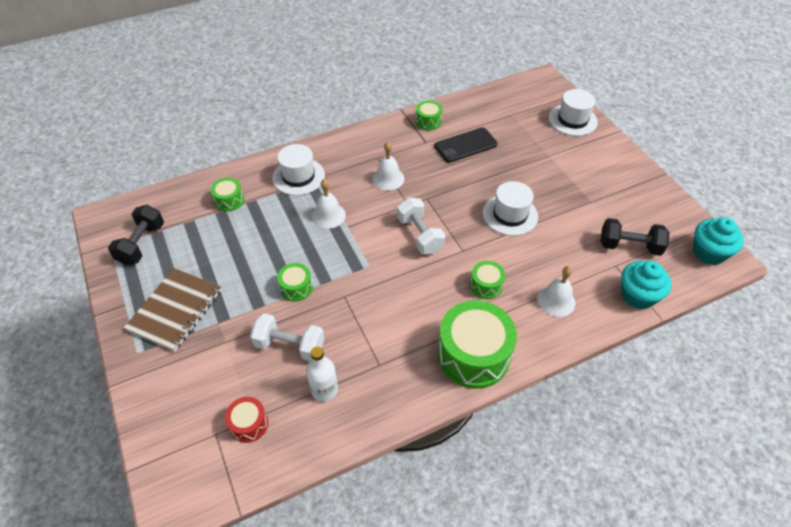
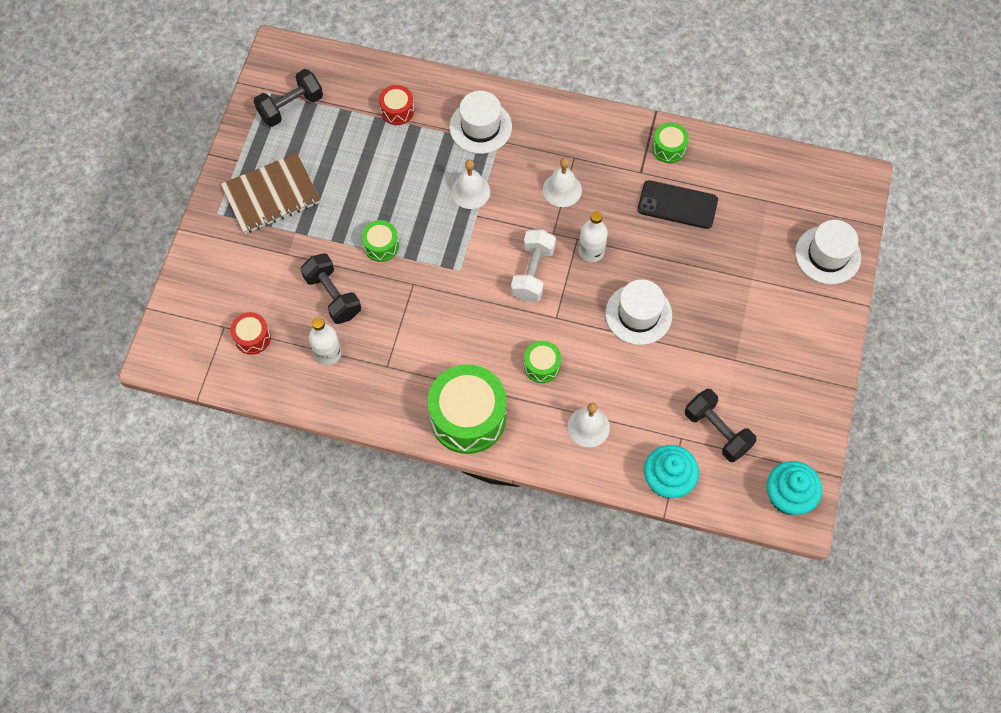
camera: 40 degrees right, 15 degrees up
(229, 200) = (397, 110): green drum -> red drum
(290, 346) = (333, 296): white dumbbell -> black dumbbell
(443, 200) = (591, 251): none -> white bottle

